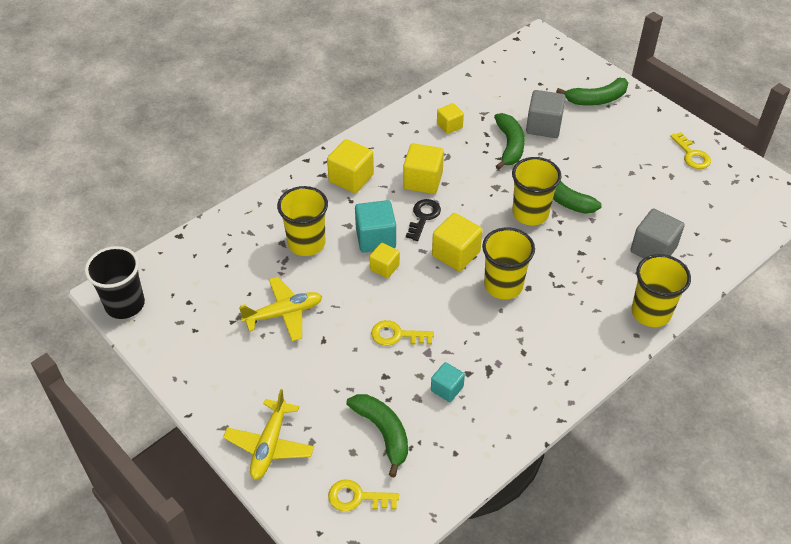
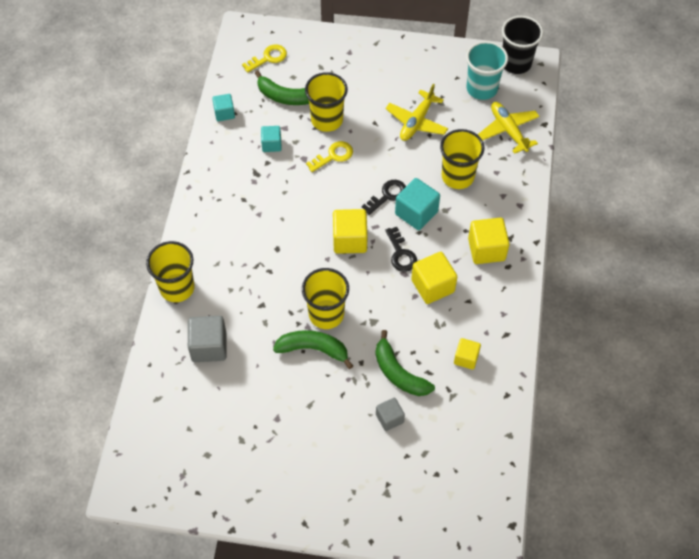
camera: 140 degrees right, 10 degrees up
(187, 303) = (482, 88): none -> turquoise cup
(270, 445) = (341, 51): yellow plane -> yellow plane (508, 130)
(384, 267) = (387, 195): yellow cube -> black key
(467, 461) = (224, 113): none -> turquoise cube
(503, 285) = (295, 238): yellow cup -> yellow cup (327, 120)
(543, 126) = (389, 418): grey cube -> grey cube, size x0.61
(596, 99) = (370, 491): green banana -> none
(692, 155) = (238, 480): yellow key -> none

